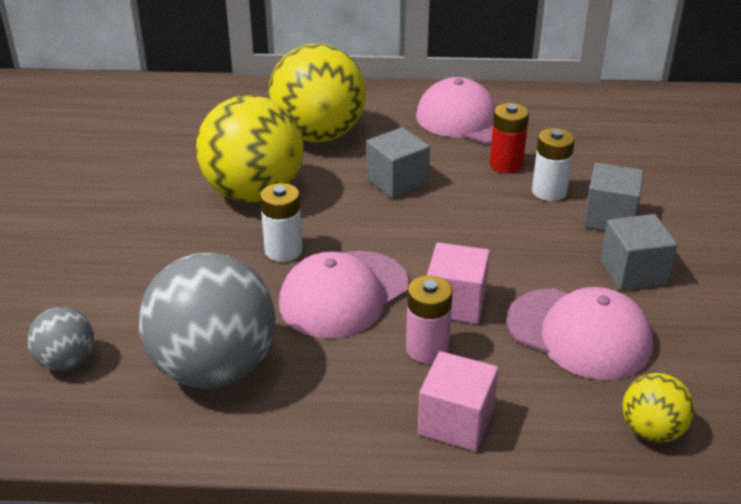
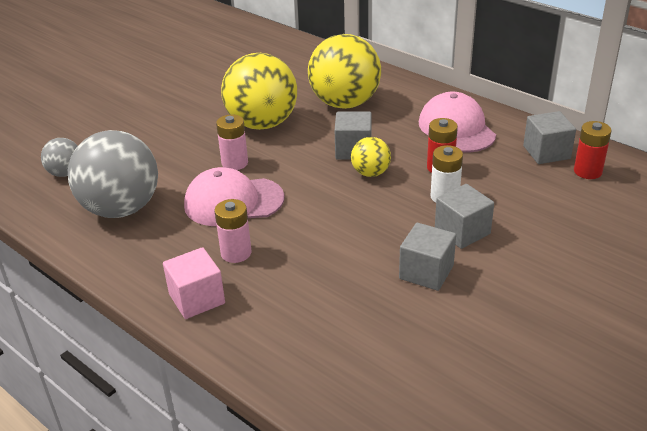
camera: 40 degrees right, 0 degrees up
(283, 250) = (235, 163): white battery -> pink battery
(455, 303) = (287, 236): pink cube -> none
(577, 112) = (546, 152): none -> grey cube
(579, 333) = (335, 290): pink cap -> none
(632, 116) = (587, 171): none -> red battery
(651, 431) = (296, 366): yellow ball -> yellow ball (370, 173)

